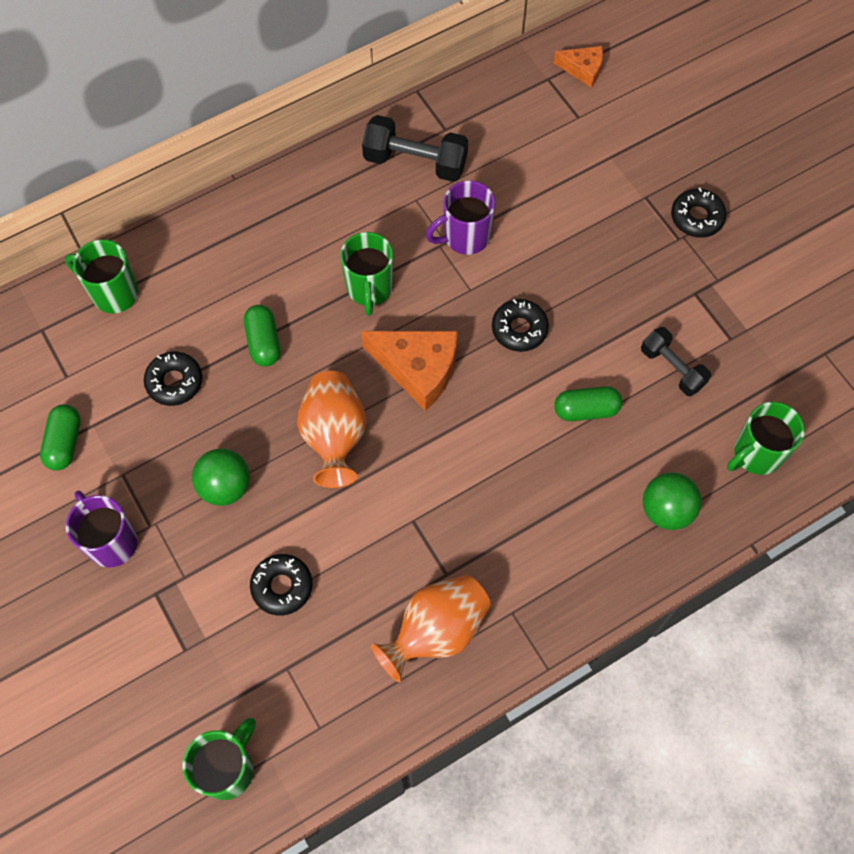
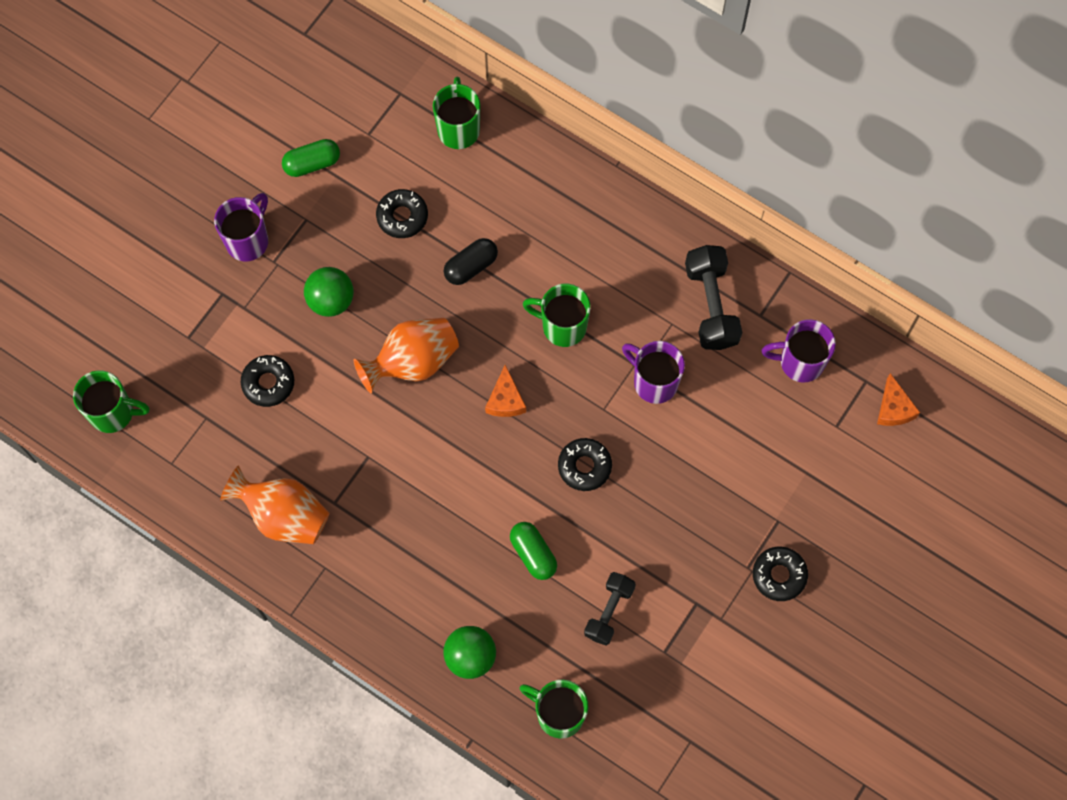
camera: 65 degrees right, 5 degrees up
(263, 342) = (471, 266): green capsule -> black capsule
(369, 289) = (562, 326): green mug -> green mug turned 45 degrees clockwise
(418, 369) = (505, 400): orange cheese -> orange cheese, size x0.56
(505, 118) = (800, 362): none -> purple mug

